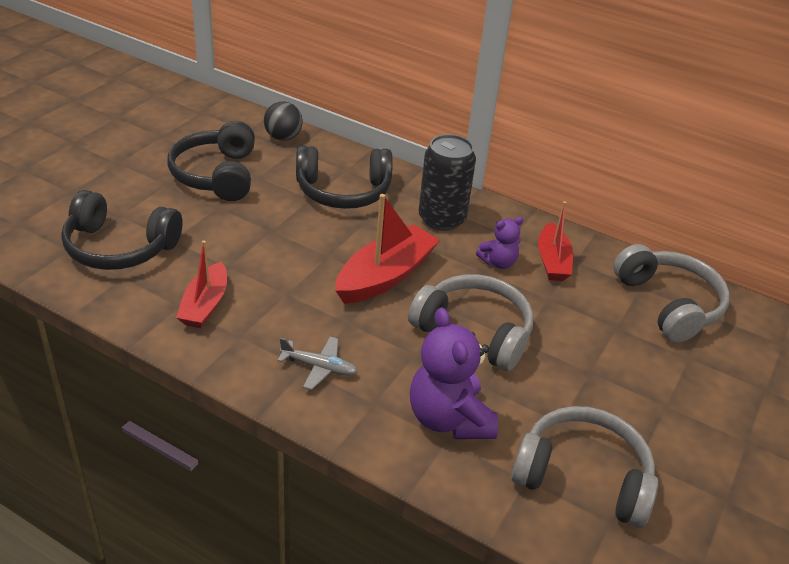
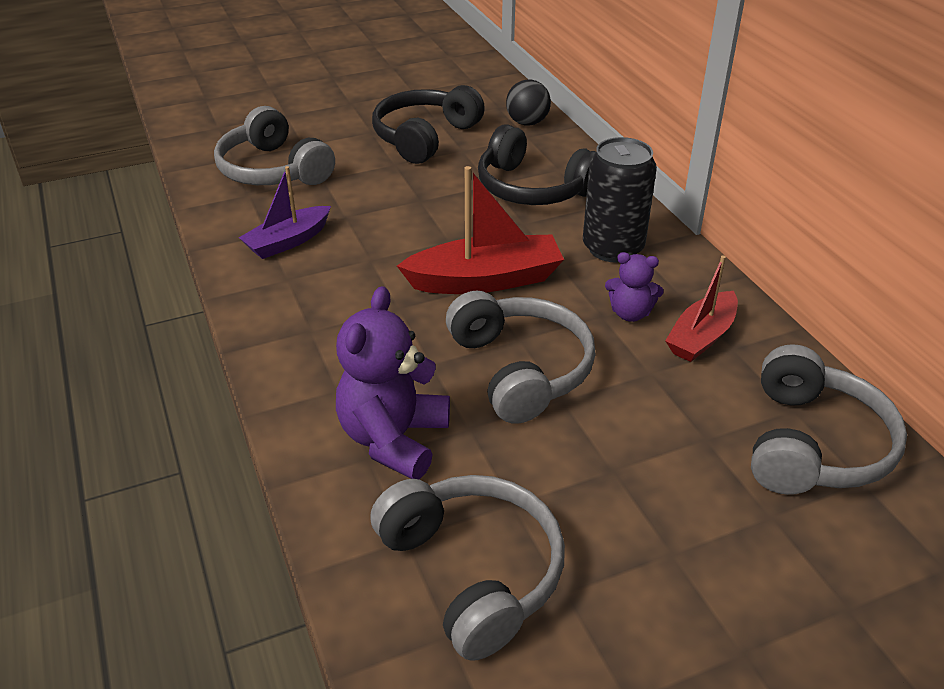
camera: 40 degrees right, 0 degrees up
(119, 247) = (273, 170): black headphones -> grey headphones
(205, 305) = (288, 241): red boat -> purple boat
(319, 367) = (324, 335): grey plane -> none

